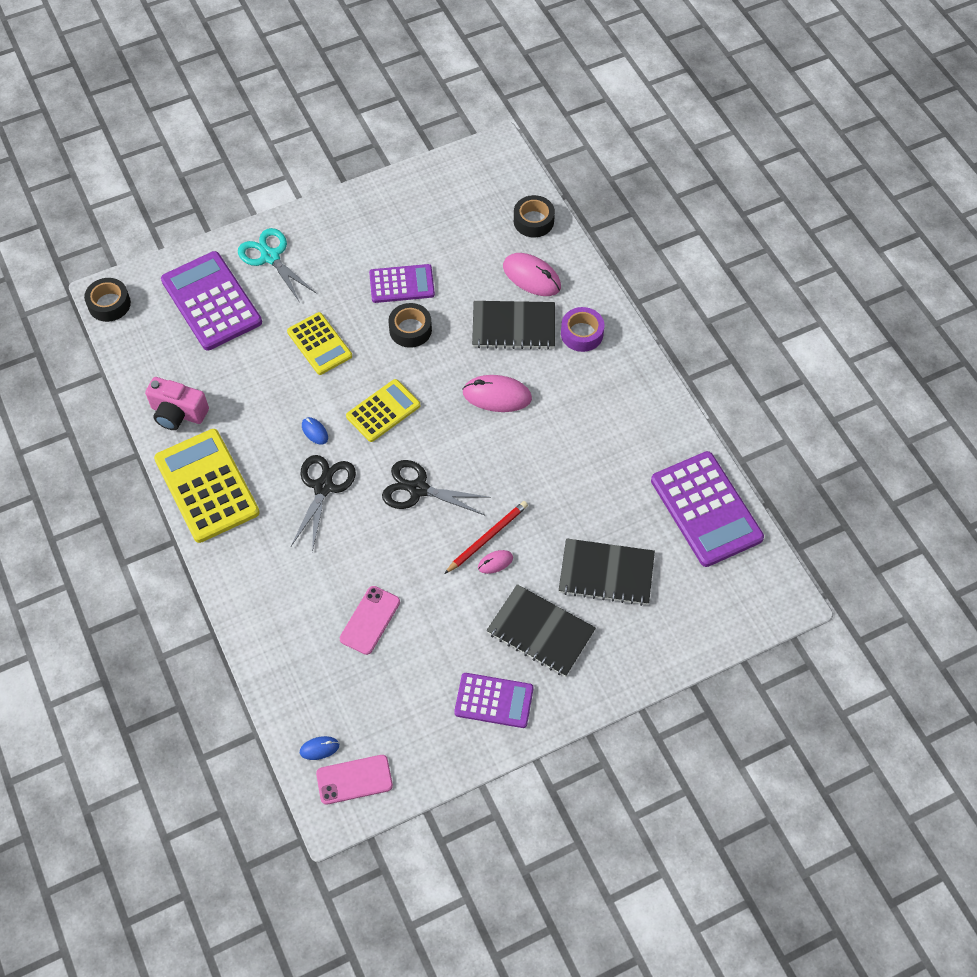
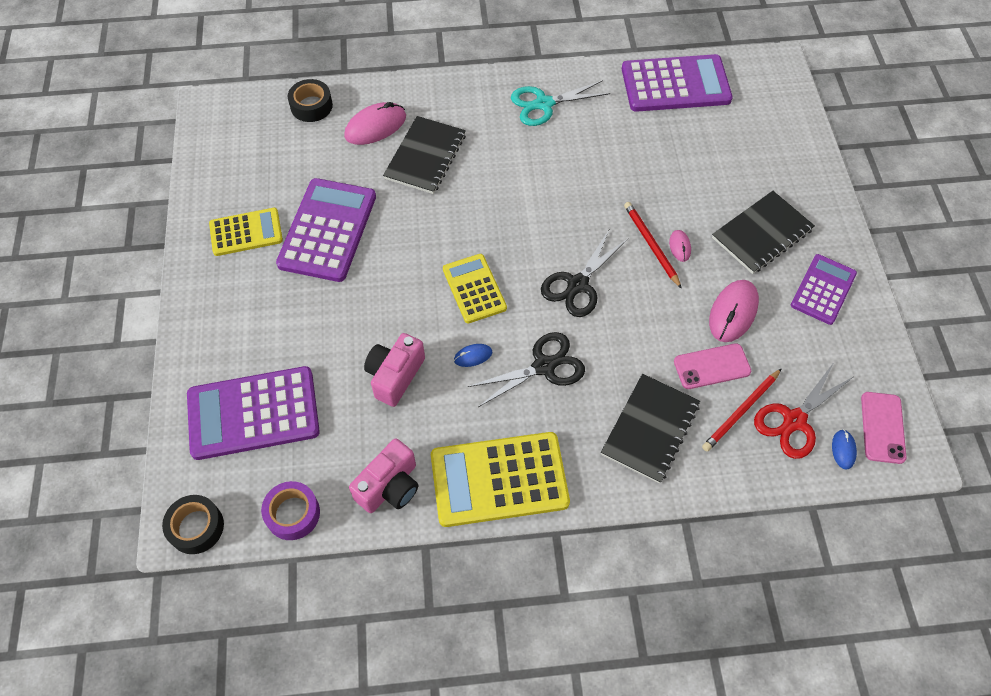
camera: 70 degrees left, 0 degrees up
(270, 257) = (225, 339): turquoise scissors -> turquoise scissors (544, 104)
(276, 382) = (395, 376): none -> pink camera
(319, 344) = (365, 322): yellow calculator -> yellow calculator (246, 232)
(323, 487) = (544, 366): black scissors -> black scissors turned 120 degrees clockwise
(331, 654) = (741, 411): none -> red pencil
(336, 701) = (794, 420): none -> red scissors
(370, 620) = (712, 366): pink phone -> pink phone turned 60 degrees counterclockwise
(402, 284) = (327, 230): purple calculator -> purple calculator, size x1.63
(410, 329) = (387, 238): black tape -> none
(497, 396) = (498, 192): pink mouse -> pink mouse (733, 312)
(582, 334) = (458, 110): purple tape -> purple tape (293, 514)
(606, 573) = (716, 169): black notebook -> black notebook (650, 429)

